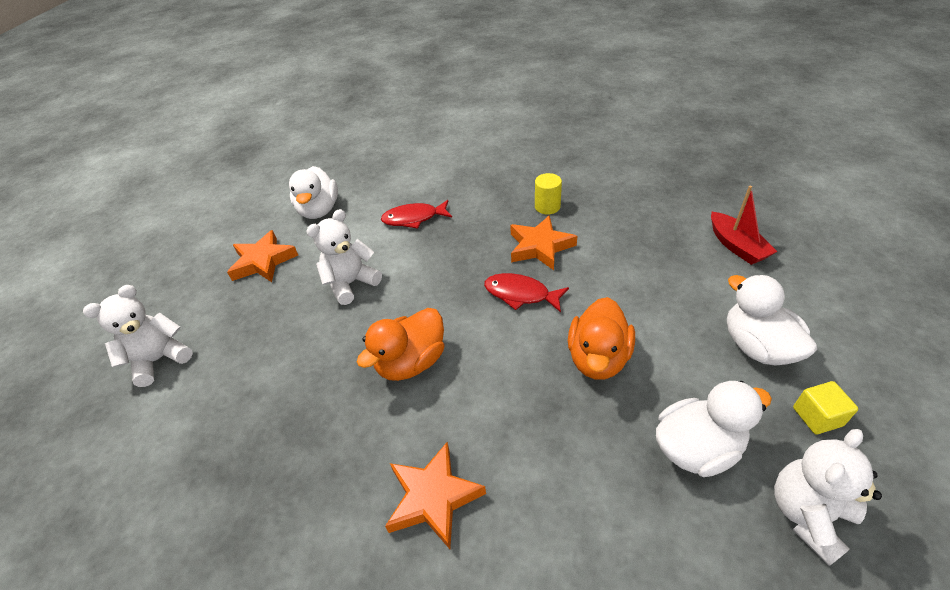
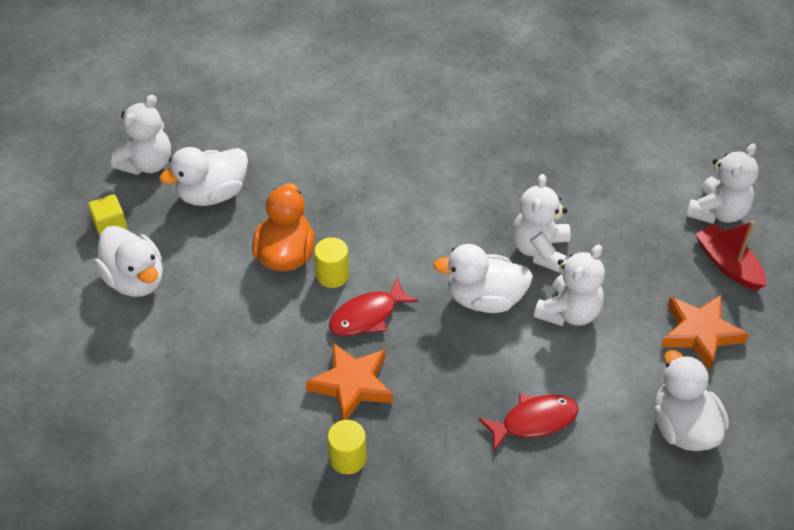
camera: 165 degrees right, 5 degrees up
(346, 338) = (540, 250): none -> white teddy bear
(411, 362) = (463, 234): orange duck -> none
(415, 299) = (484, 299): none -> white duck
(433, 497) = (410, 144): orange star -> none
(521, 294) = (367, 315): red fish -> red fish turned 135 degrees clockwise
(550, 332) = (332, 275): none -> yellow cylinder
(736, 246) = (111, 405): red boat -> red boat (728, 264)

